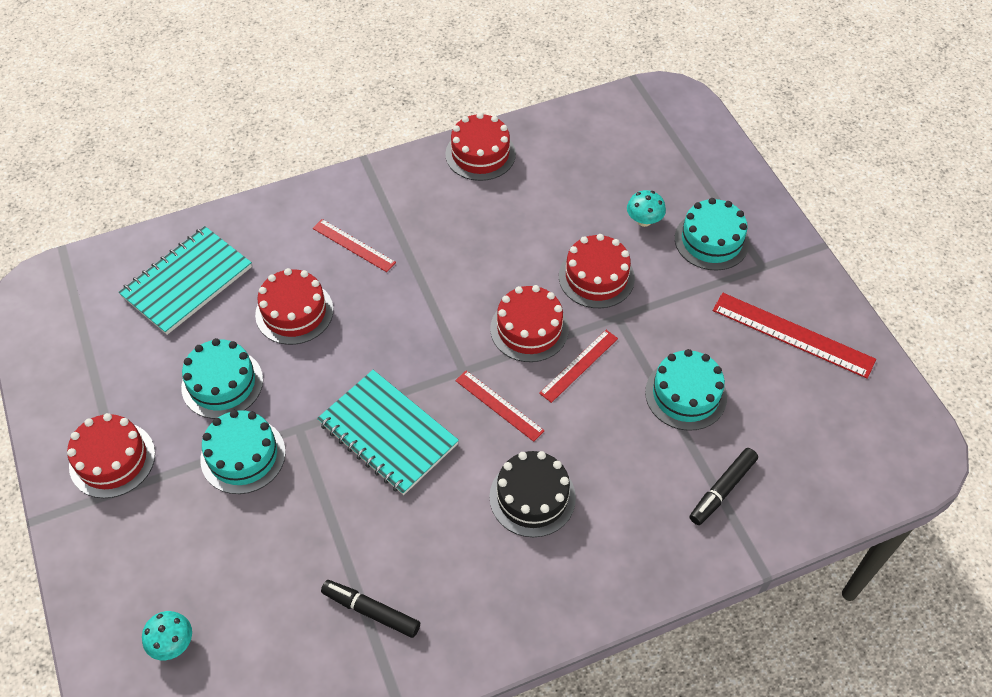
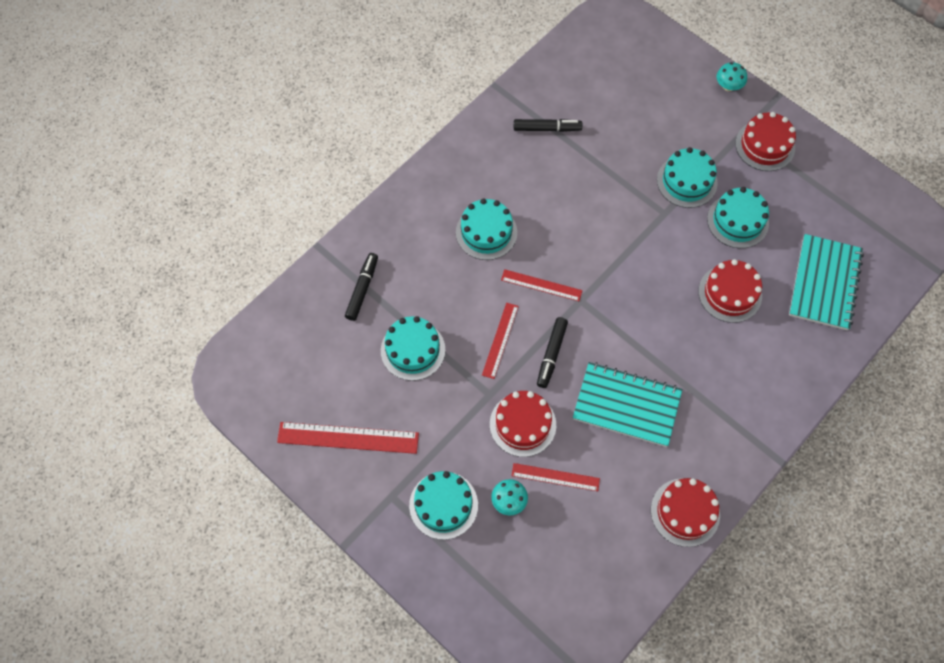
camera: 155 degrees right, 10 degrees up
(172, 643) = (646, 70): turquoise mushroom -> turquoise mushroom (728, 86)
(353, 245) = (727, 369): red ruler -> red ruler (555, 477)
(388, 433) = (604, 234): turquoise notebook -> turquoise notebook (626, 405)
(529, 329) = (551, 354): red cake -> black marker
(532, 497) = (486, 232): black cake -> turquoise cake

